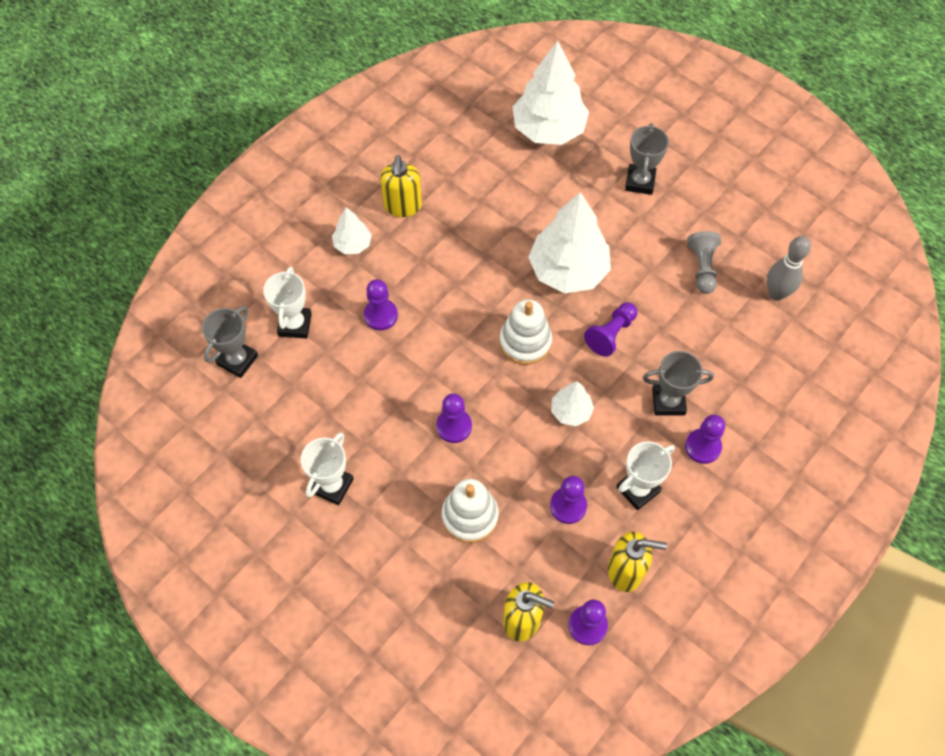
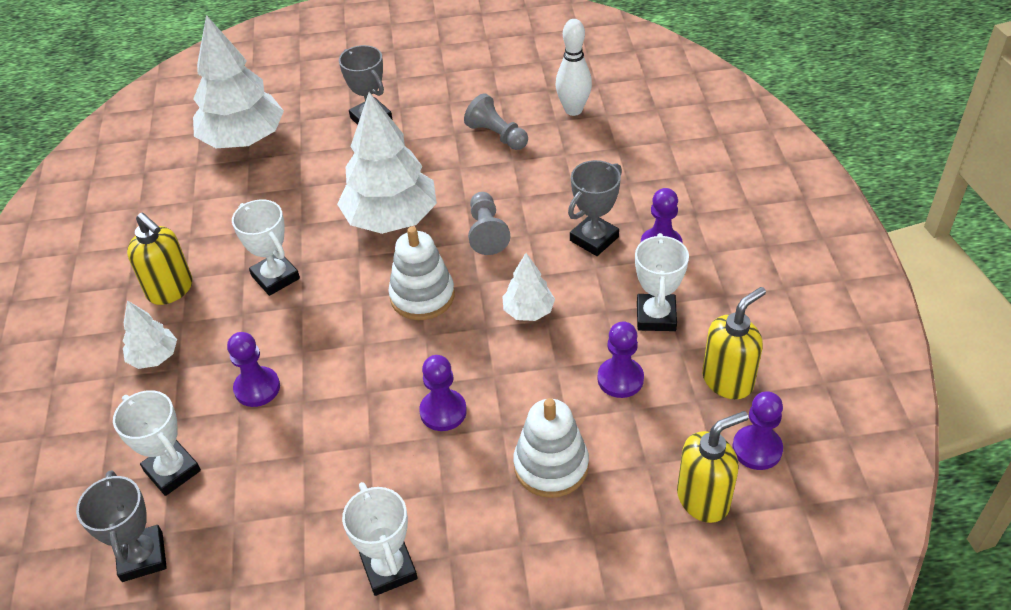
camera: 45 degrees left, 15 degrees down
(463, 251) = (275, 277): none -> white trophy
(611, 334) = (486, 232): purple pawn -> grey pawn
(776, 293) = (573, 110): grey bowling pin -> white bowling pin

